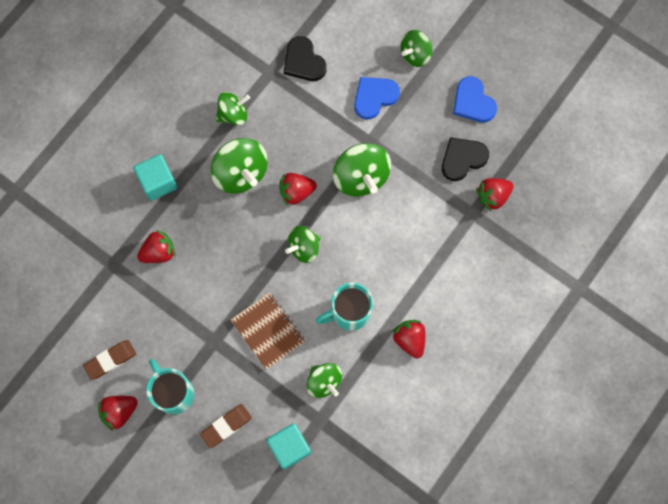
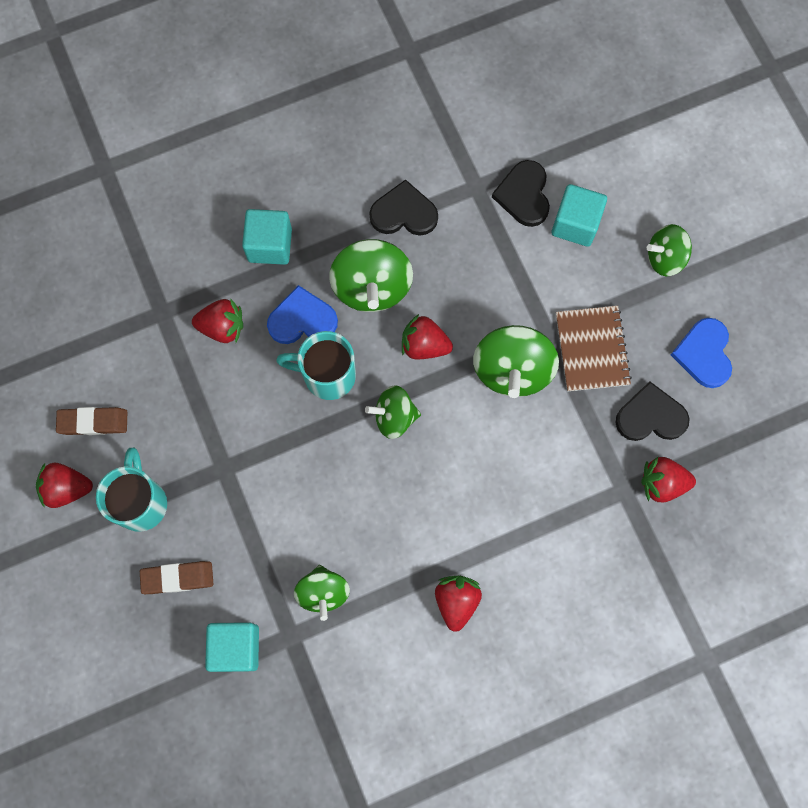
camera: 30 degrees right, 0 degrees up
(233, 114) = (404, 213): green spinning top -> black heart
(268, 331) = (293, 492): brown notebook -> brown notebook (592, 349)
(347, 63) = (575, 224): none -> turquoise cube
(349, 312) = (402, 526): turquoise mug -> turquoise mug (327, 375)
(374, 97) = (584, 283): blue heart -> blue heart (302, 319)

